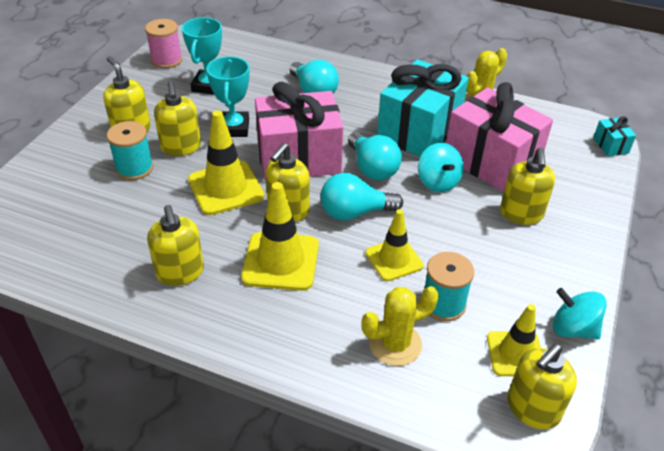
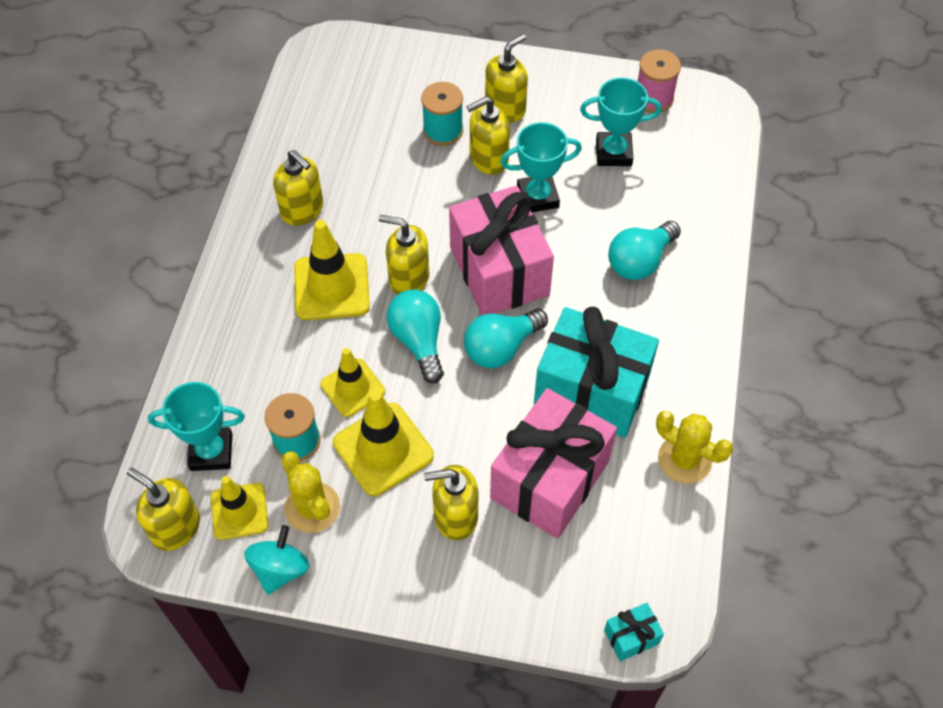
camera: 80 degrees right, 15 degrees up
(180, 272) = (302, 210): yellow soap dispenser -> yellow soap dispenser turned 105 degrees counterclockwise
(226, 188) = (431, 215): yellow traffic cone -> yellow traffic cone (383, 449)
(395, 344) = (239, 402): yellow cactus -> yellow cactus (312, 507)
(438, 182) = (493, 420): turquoise spinning top -> none
(449, 371) = (211, 452): none -> turquoise trophy

